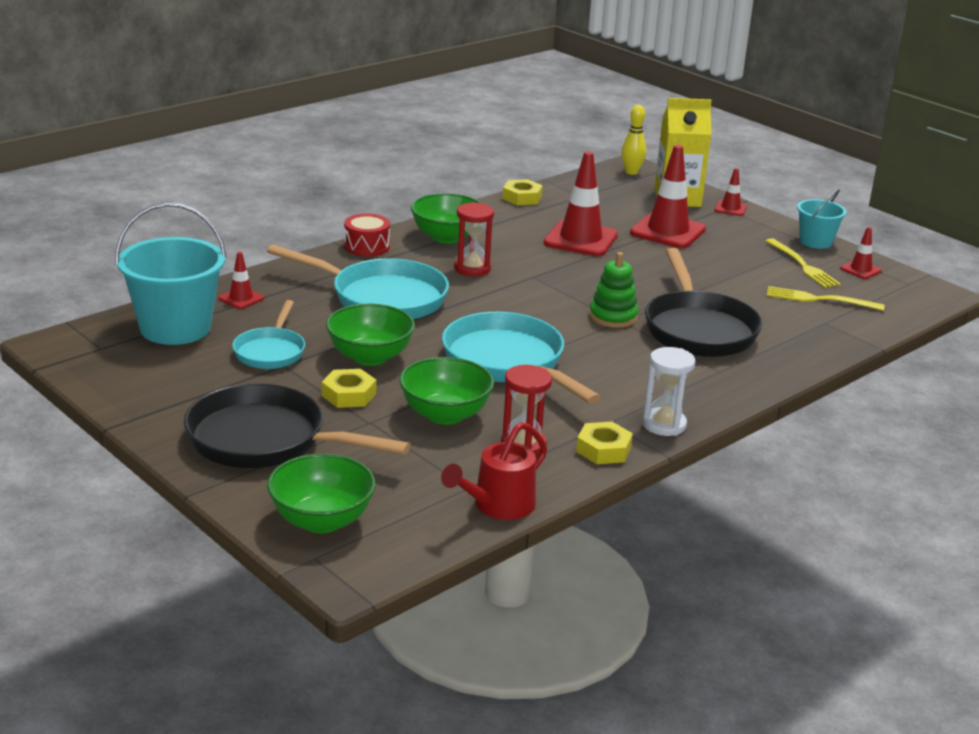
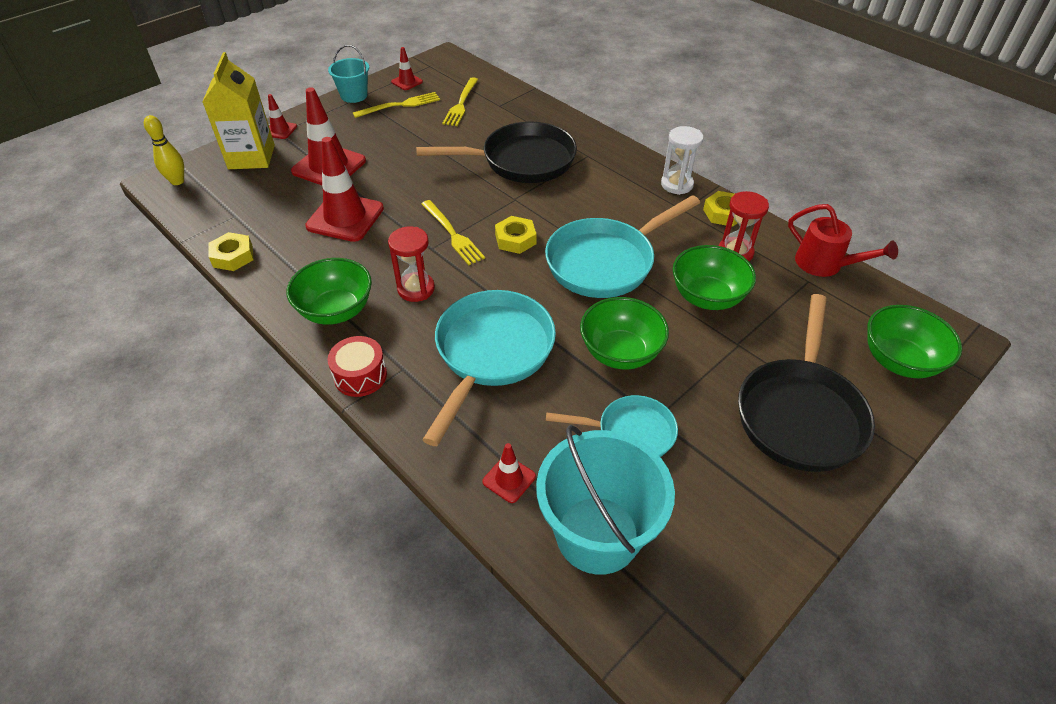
camera: 90 degrees left, 20 degrees up
(349, 395) = (696, 362): yellow nut -> yellow nut (515, 239)
(555, 287) = (452, 234): none -> yellow fork
(613, 317) = (507, 203): green stacking toy -> none

